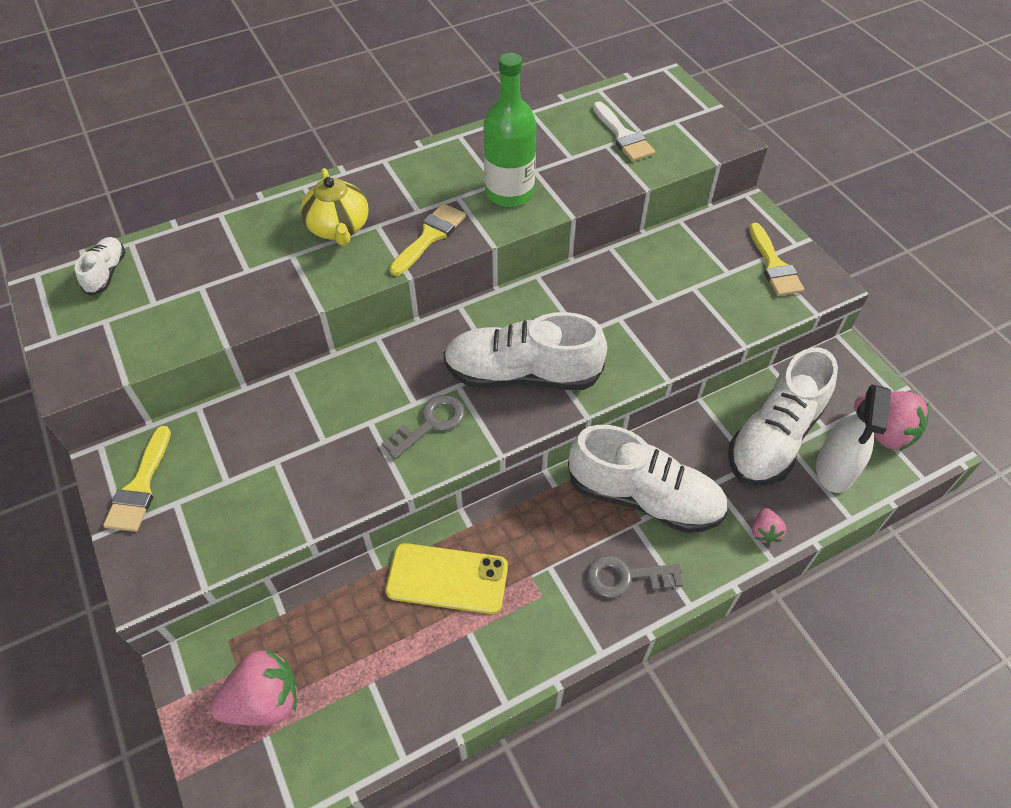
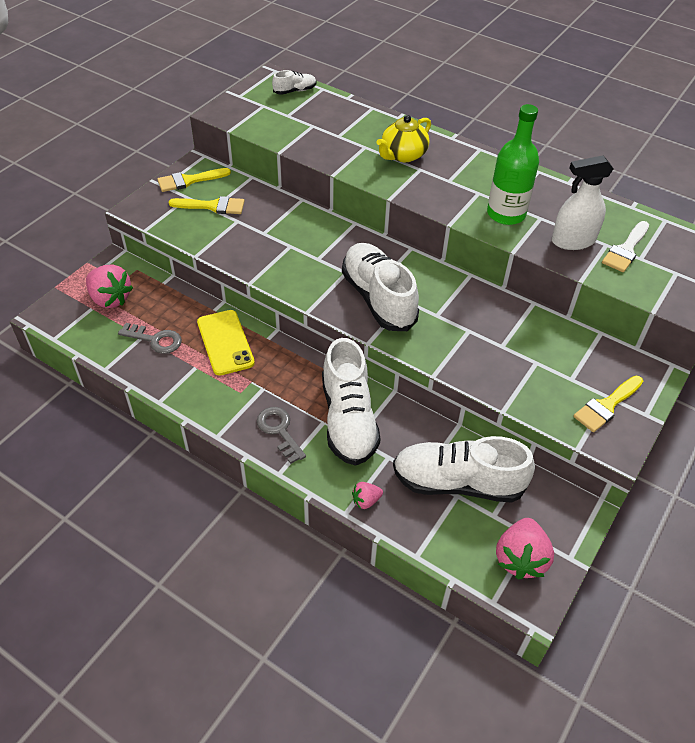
camera: 60 degrees right, 5 degrees down
(430, 236) = (431, 194): yellow brush -> yellow brush (212, 206)
(430, 423) = (307, 271): grey key -> grey key (155, 340)
(834, 469) = (456, 532): white spray bottle -> white spray bottle (573, 241)

